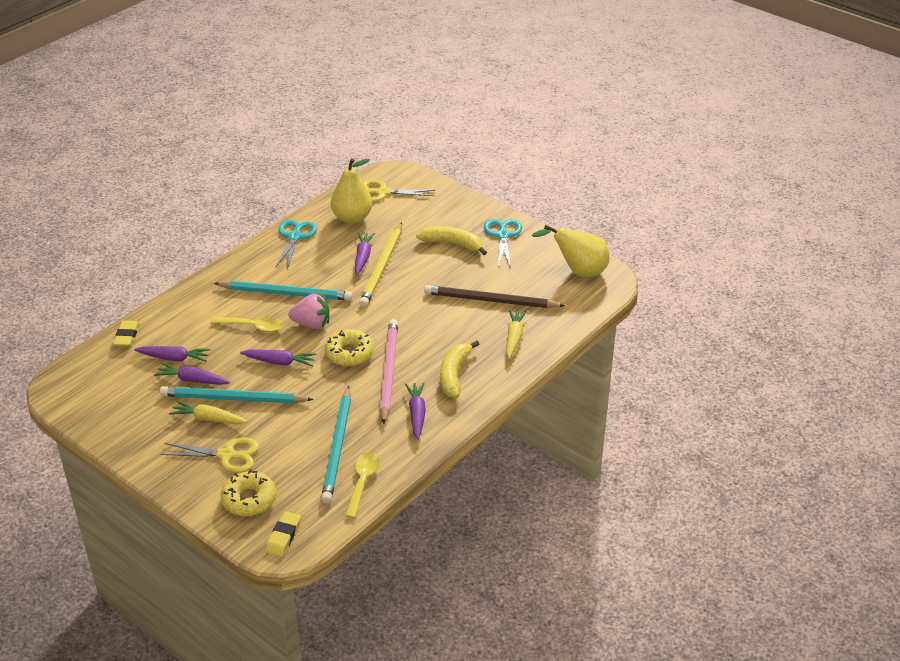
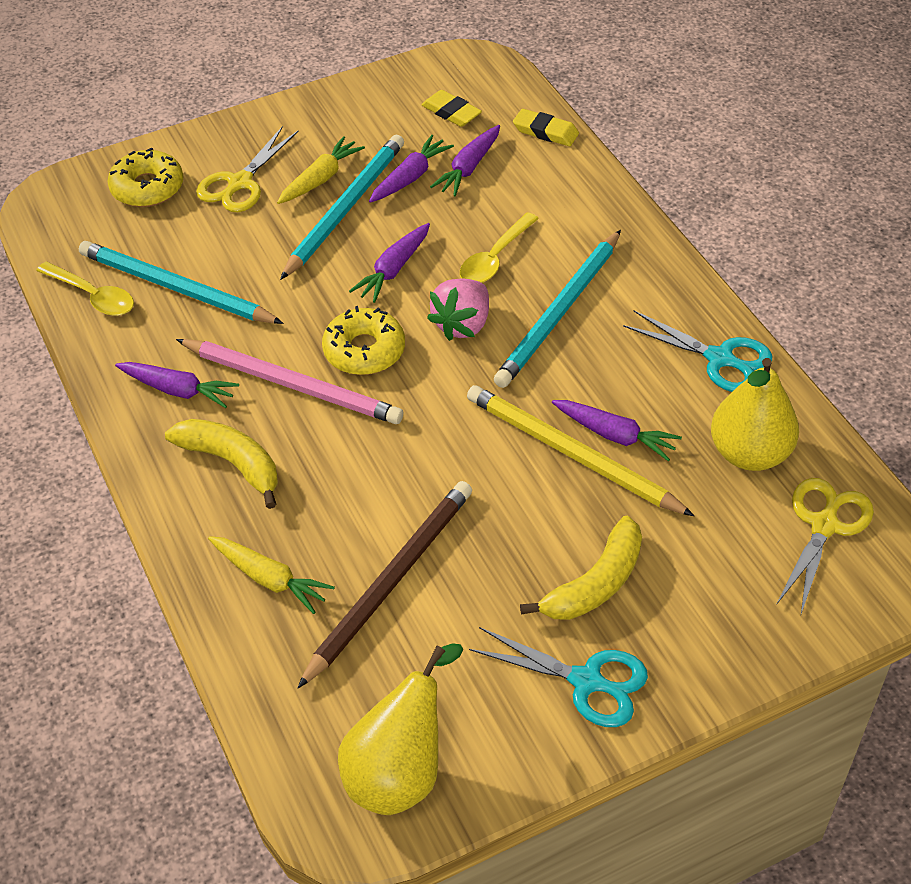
camera: 115 degrees right, 10 degrees up
(283, 536) = (63, 204): yellow eraser -> yellow eraser (451, 112)

